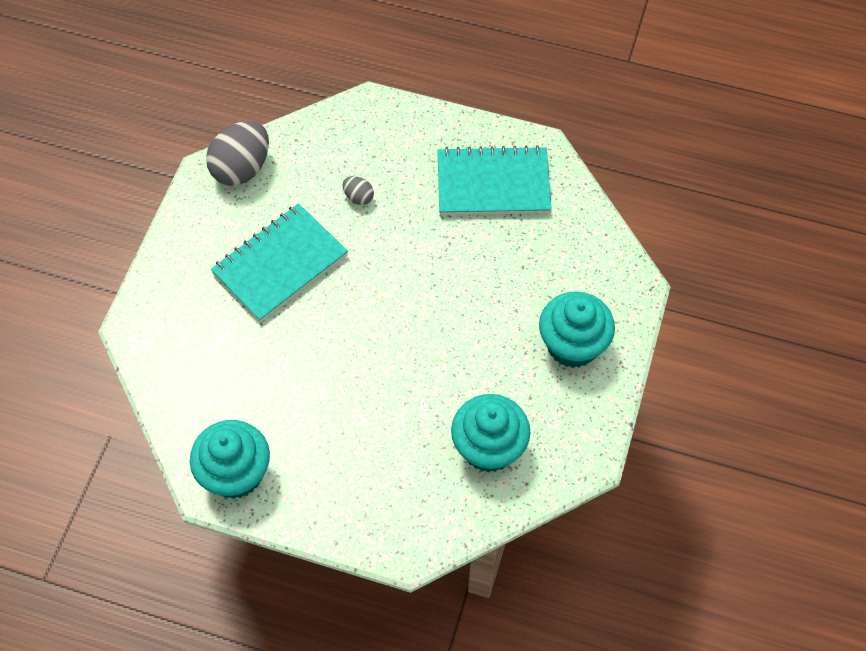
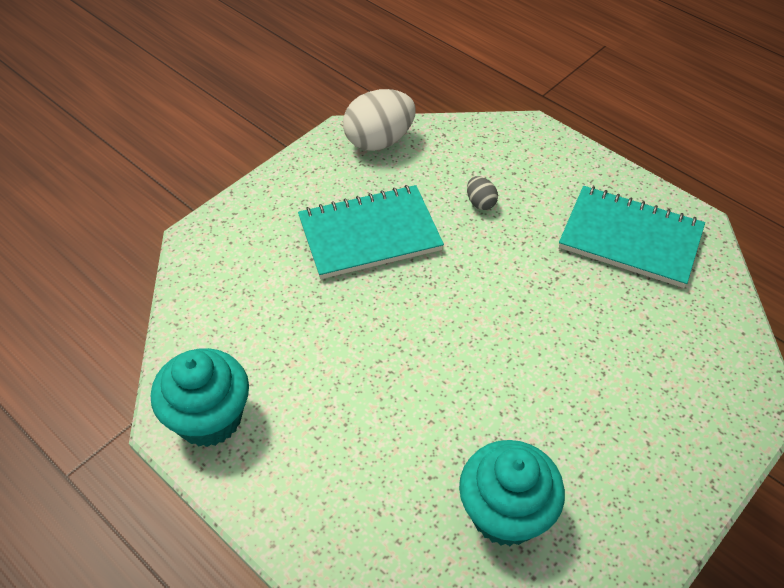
camera: 25 degrees right, 10 degrees down
(242, 168) = (379, 141): grey egg -> white egg
(572, 345) = (657, 437): turquoise cupcake -> none

